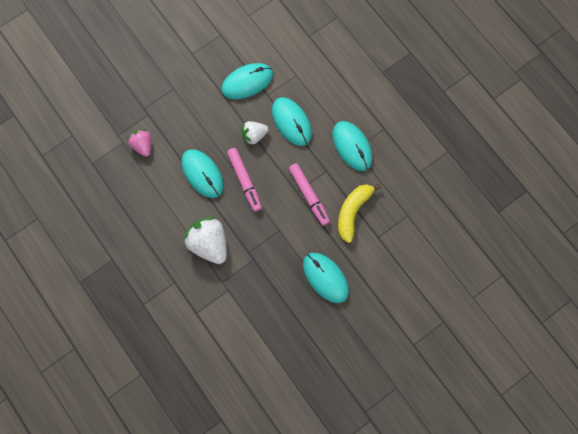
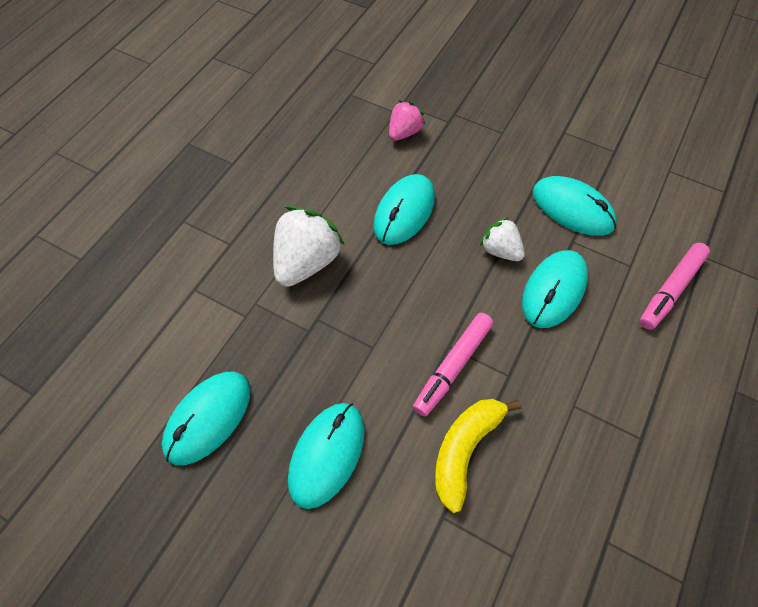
camera: 65 degrees right, 15 degrees down
(244, 181) = (424, 267): pink marker -> pink marker (670, 290)
(352, 146) = (575, 398): turquoise mouse -> turquoise mouse (208, 418)
(352, 211) = (464, 450): yellow banana -> yellow banana turned 60 degrees counterclockwise

